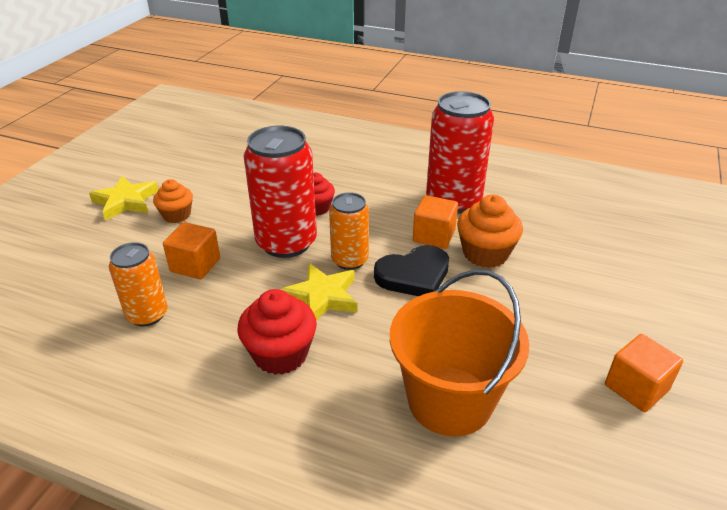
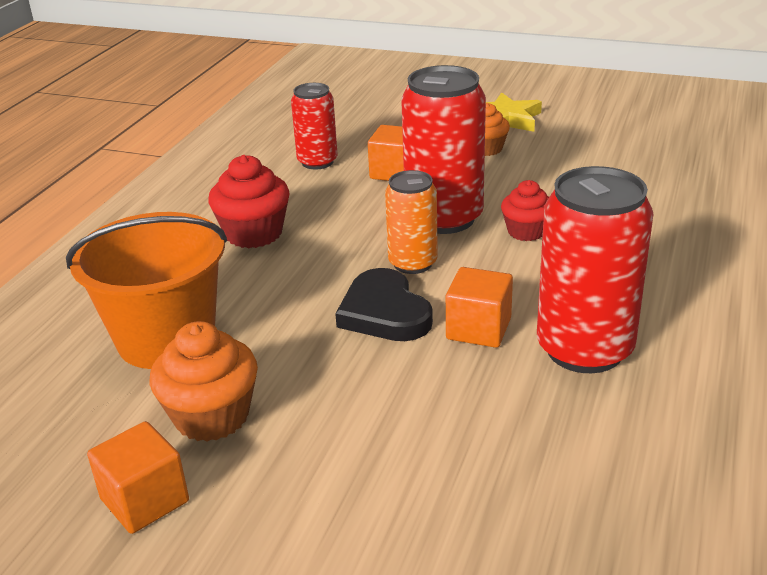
camera: 90 degrees right, 5 degrees down
(147, 314) = (317, 162): orange can -> red can
(322, 297) = (341, 250): yellow star -> none
(485, 253) = (441, 377): orange cupcake -> orange cupcake (212, 416)

